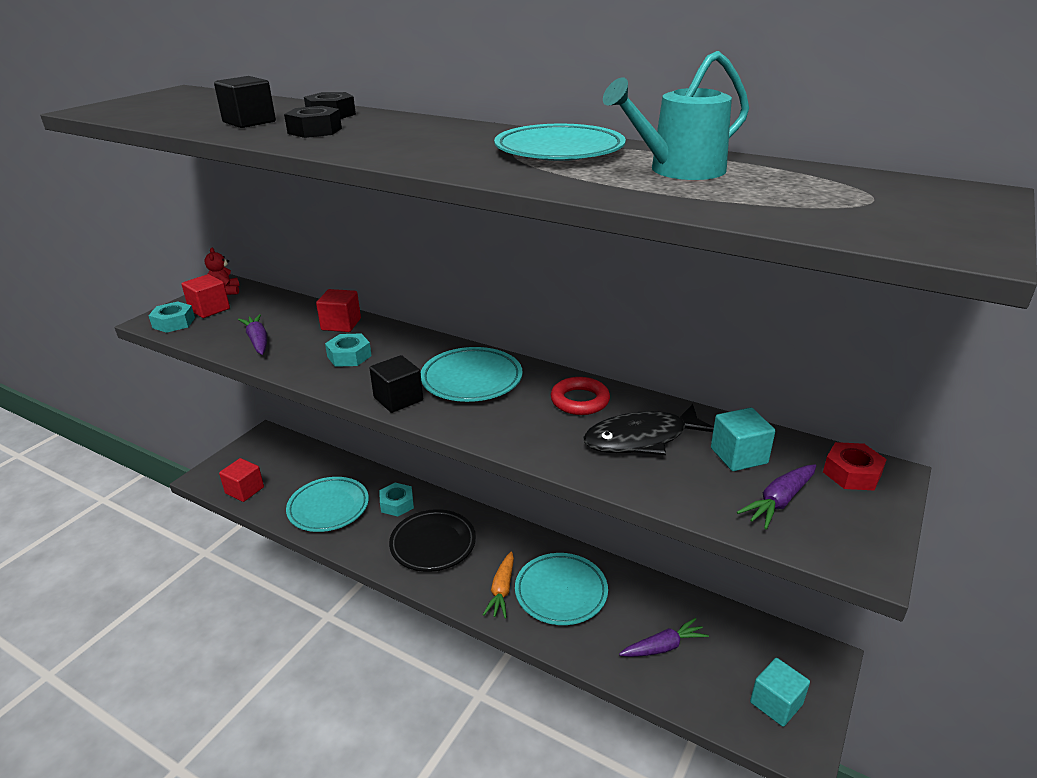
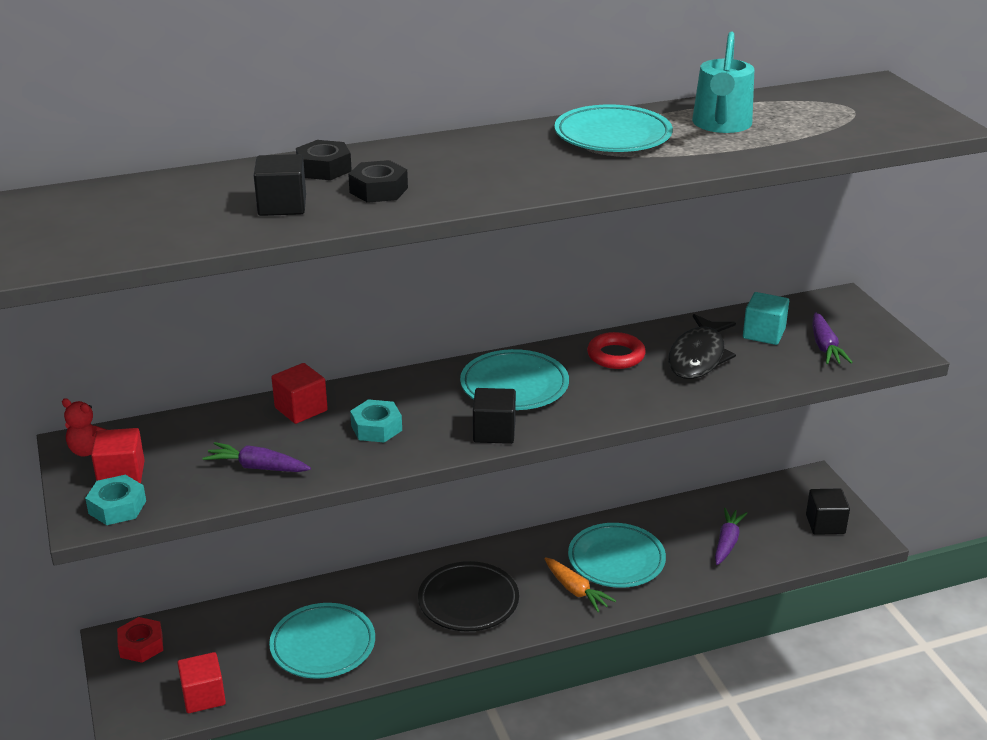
camera: 50 degrees left, 0 degrees up
(397, 504) = (380, 597): turquoise nut -> none
(776, 703) = (825, 524): turquoise cube -> black cube
(852, 473) = (829, 309): red nut -> red nut (141, 645)

